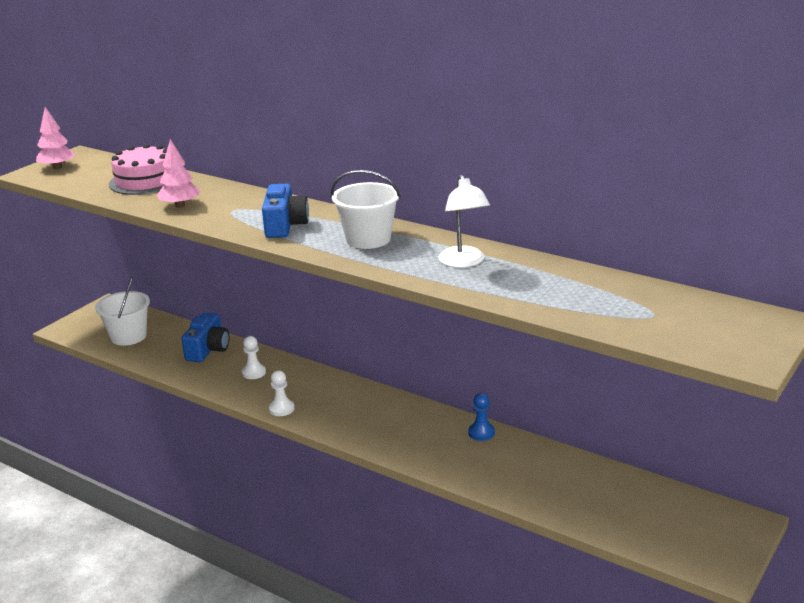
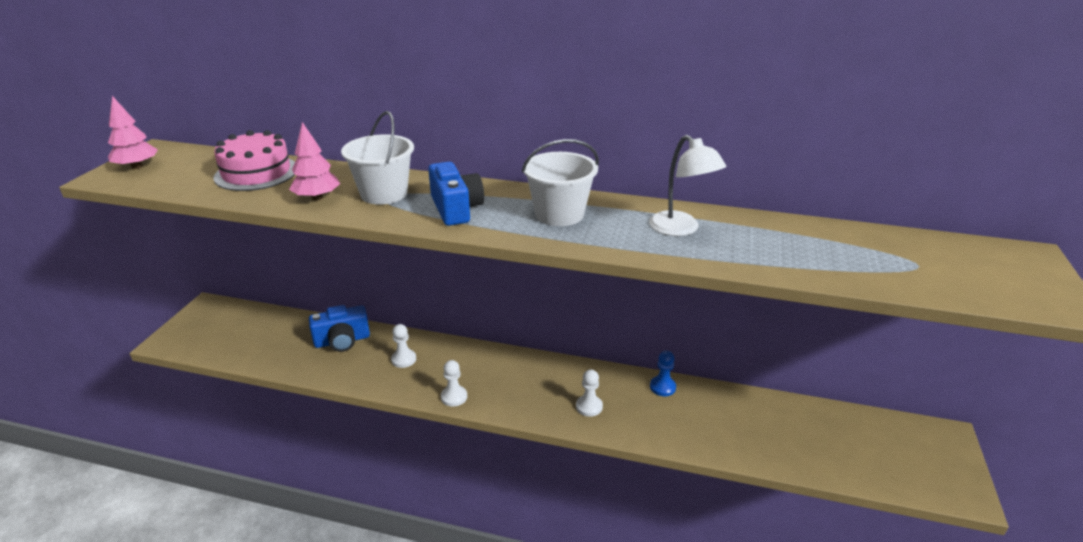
camera: 20 degrees left, 5 degrees up
(128, 336) = (246, 339): white bucket -> white bucket (384, 194)
(208, 349) = (342, 341): blue camera -> blue camera turned 75 degrees clockwise
(399, 436) = (589, 406): none -> white pawn

